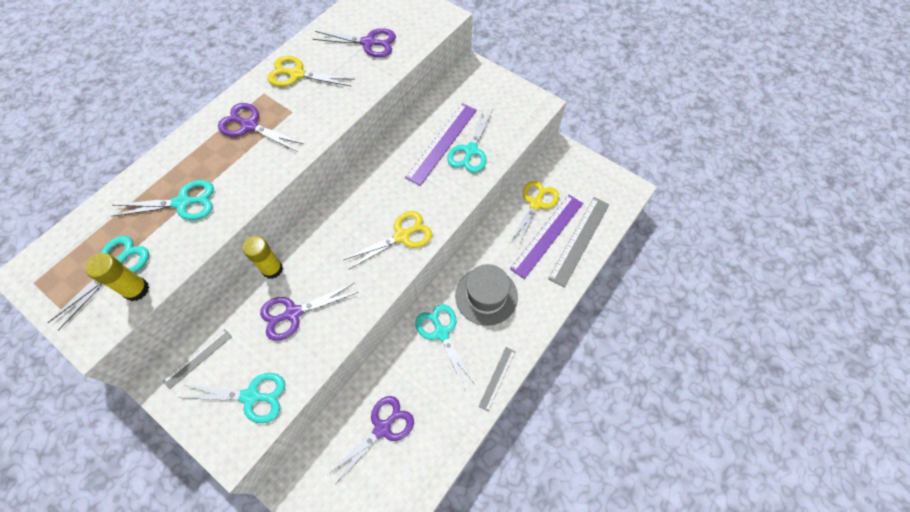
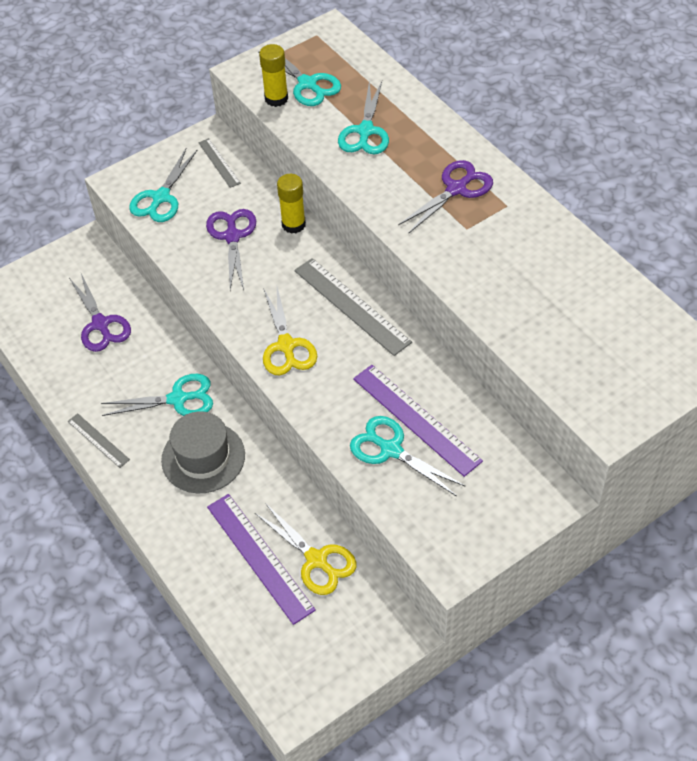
camera: 110 degrees right, 10 degrees down
(297, 74) = (530, 240): yellow scissors -> none
(369, 43) = (571, 323): purple scissors -> none
(579, 240) = (235, 596): grey ruler -> grey ruler (352, 306)

